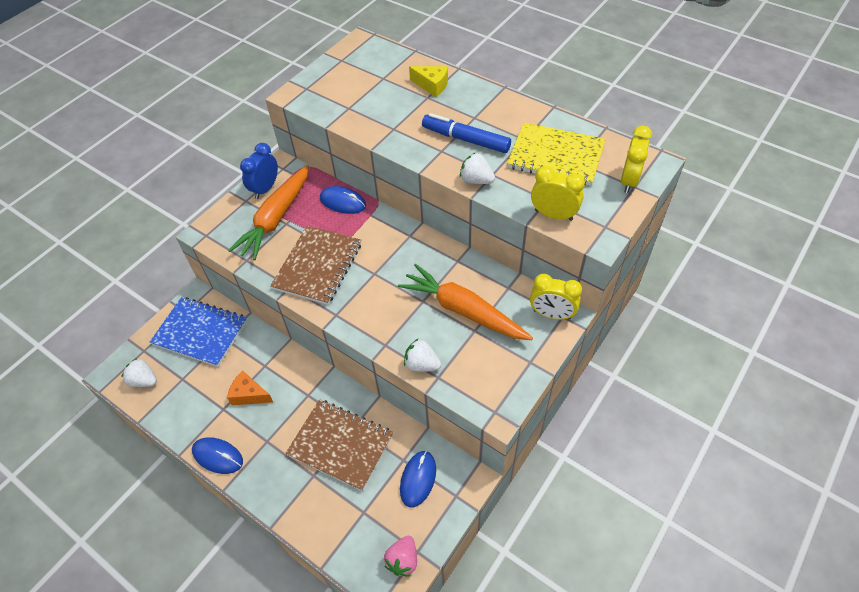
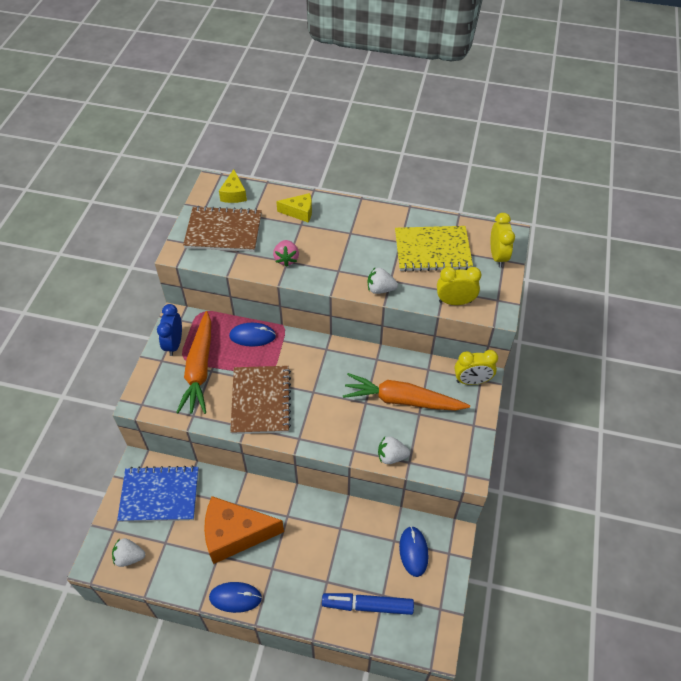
camera: 25 degrees left, 0 degrees up
(249, 394) = (235, 534): orange cheese -> orange cheese, size x1.96
(340, 445) = (337, 548): brown notebook -> brown notebook (223, 231)
(376, 54) = (234, 194): none -> yellow cheese
(403, 560) = (432, 620): pink strawberry -> pink strawberry (286, 259)
(465, 139) = (353, 255): blue marker -> blue marker (367, 606)

